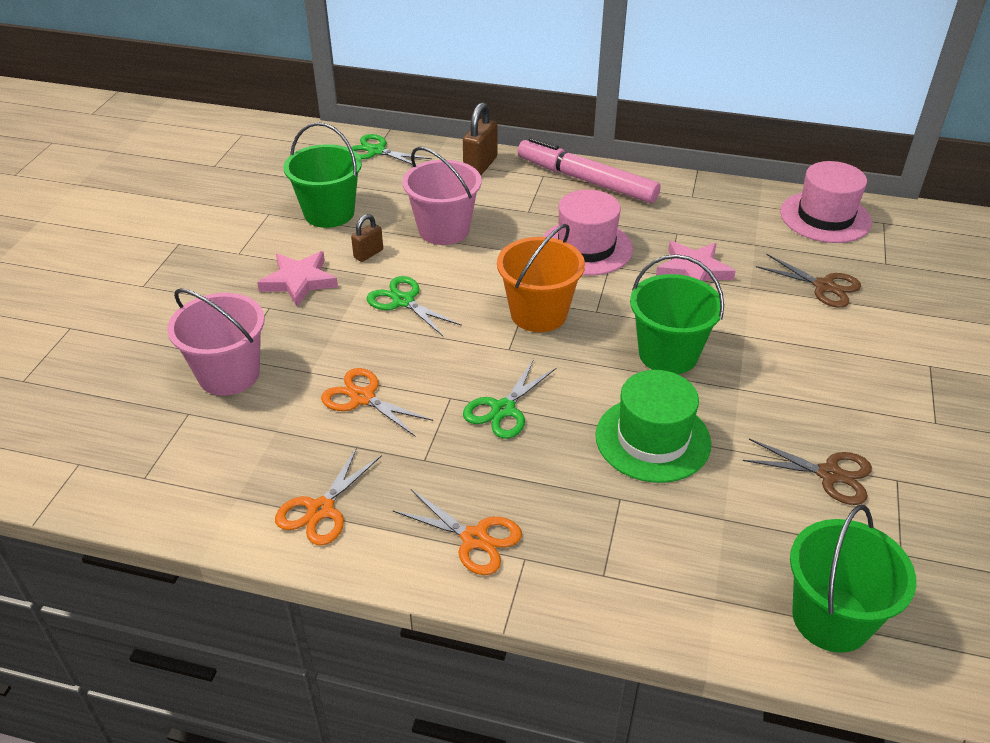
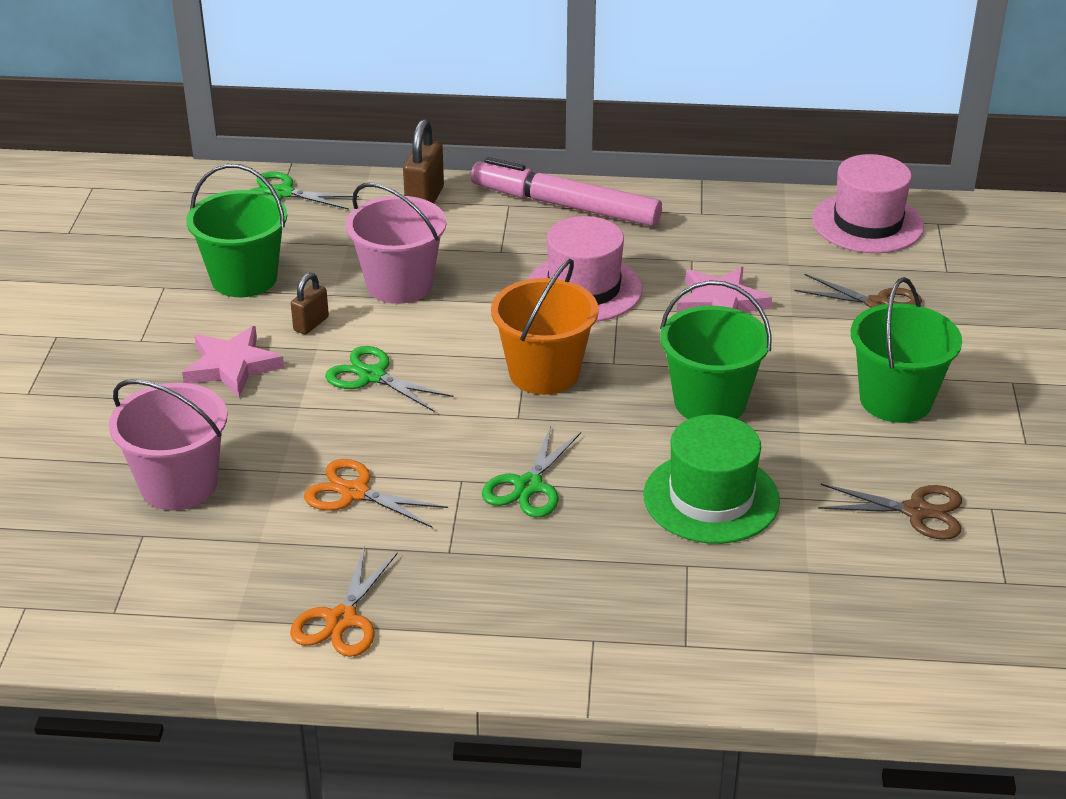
camera: 10 degrees left, 5 degrees down
(474, 538) = (531, 627): orange scissors -> none
(831, 618) = (940, 655): green bucket -> green bucket (895, 400)

